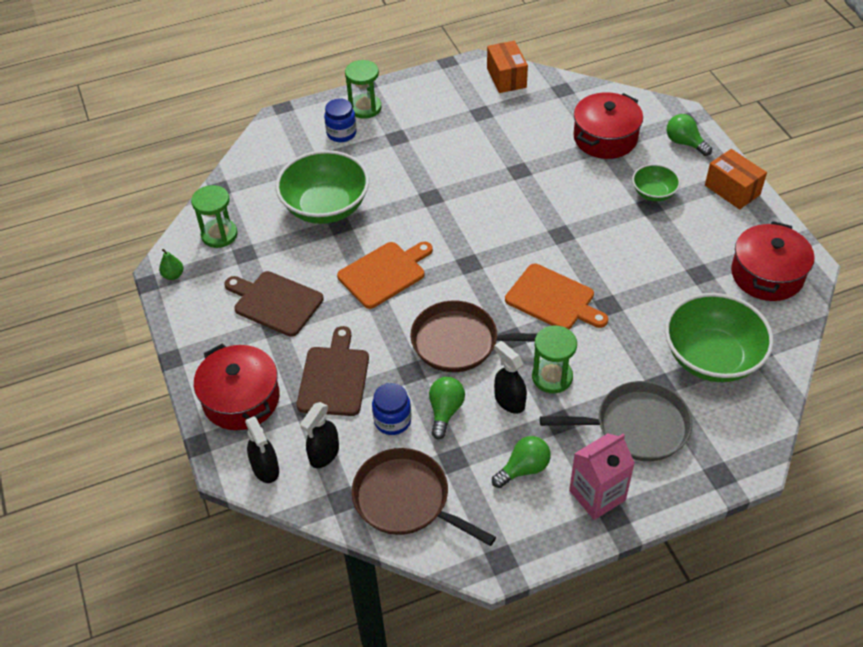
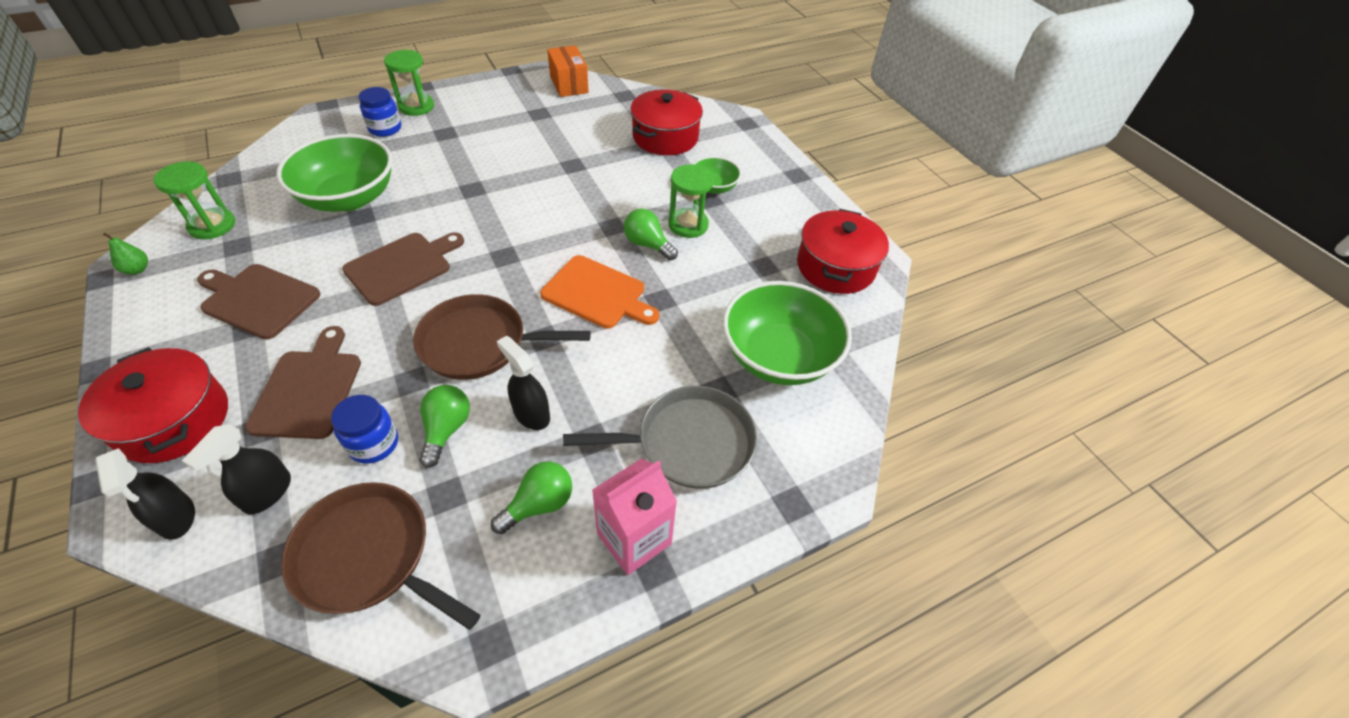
camera: 10 degrees left, 0 degrees up
(384, 273) = (402, 266): orange cutting board -> brown cutting board
(552, 377) = (588, 383): green hourglass -> green hourglass (688, 225)
(684, 143) = (746, 143): green light bulb -> green light bulb (647, 244)
(732, 190) = (795, 185): orange box -> none

